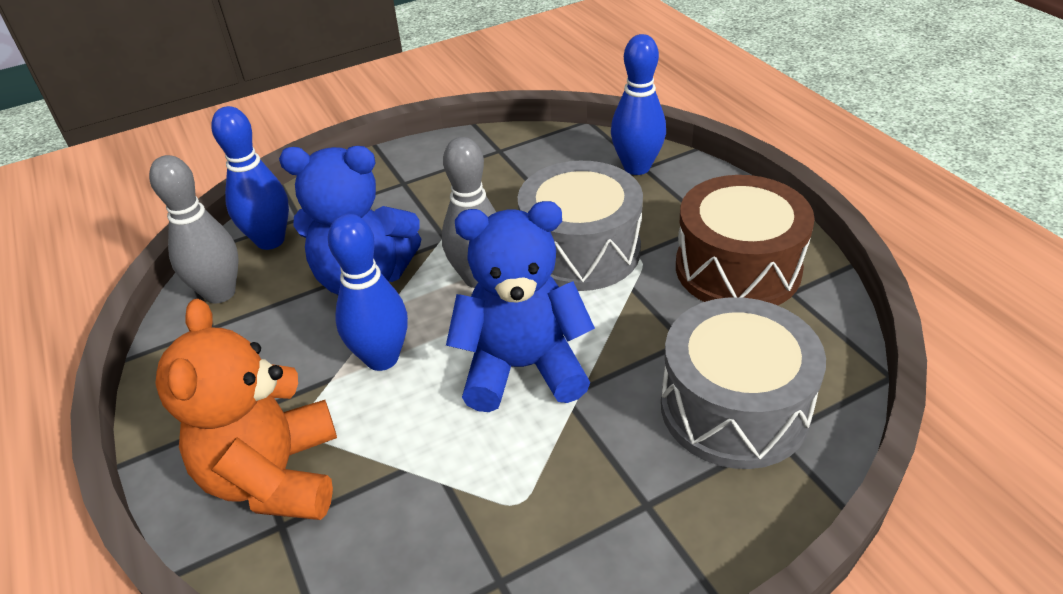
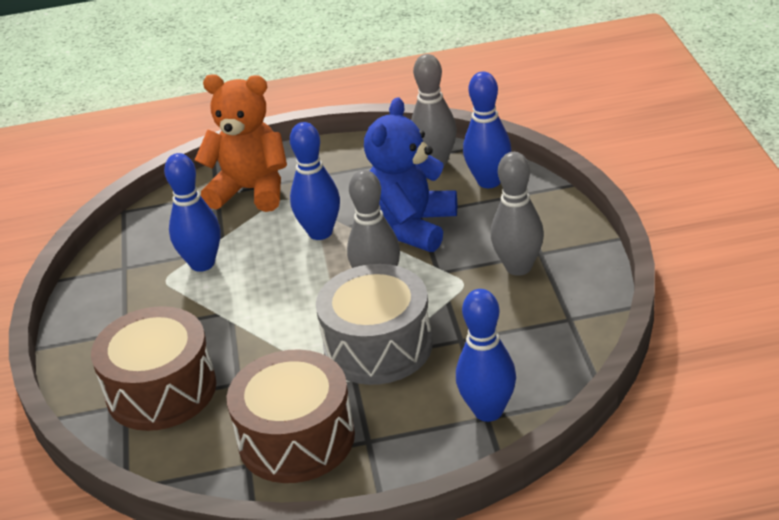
camera: 110 degrees right, 5 degrees down
(429, 190) = (518, 267): none -> grey bowling pin
(471, 468) = (202, 264): none -> blue bowling pin
(522, 368) = (268, 295): blue teddy bear -> none
(734, 408) = (161, 390): grey drum -> brown drum

